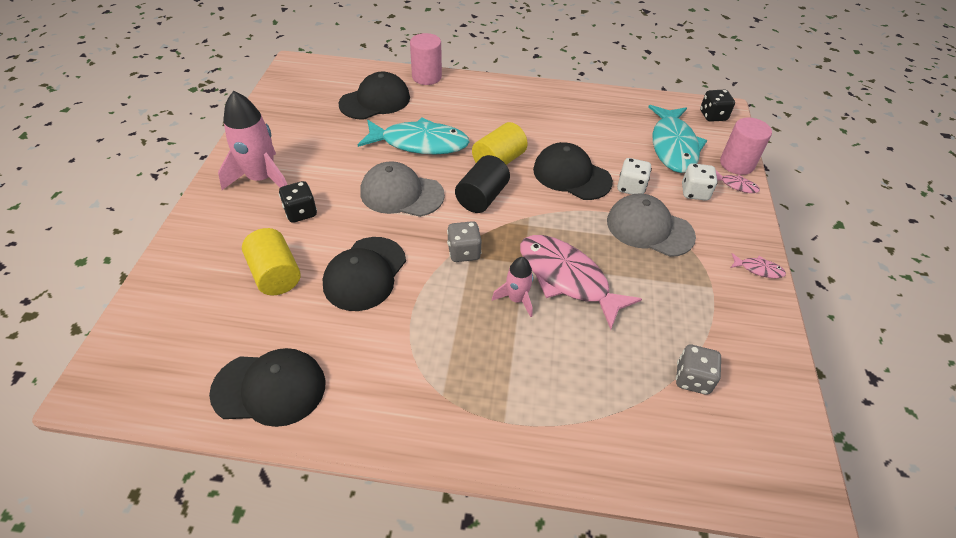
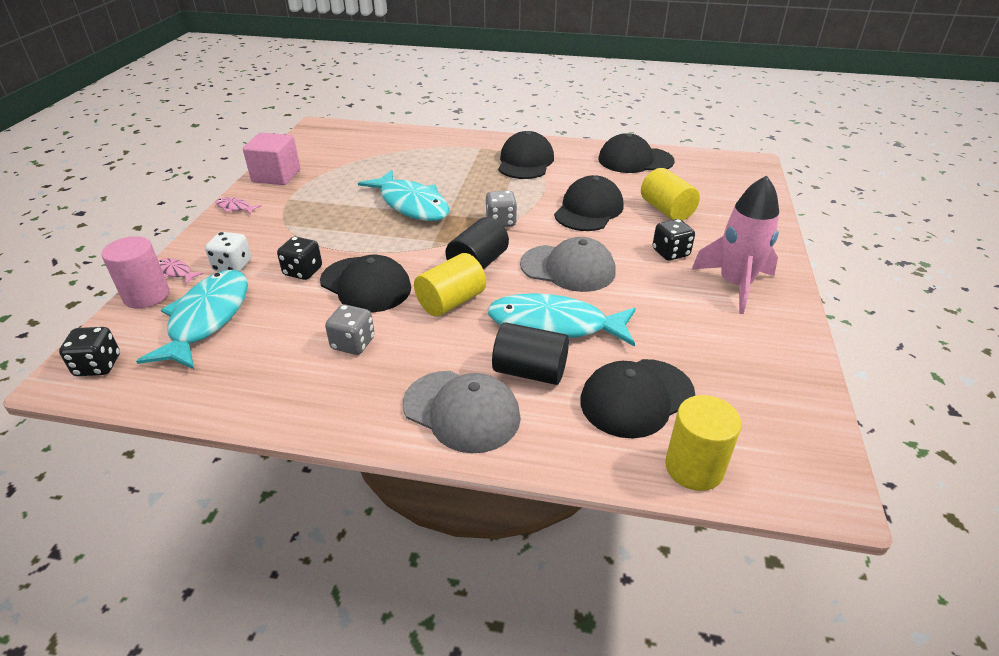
camera: 175 degrees left, 10 degrees down
(356, 72) = (694, 467): none -> yellow cylinder
(427, 77) = (556, 454): pink cylinder -> none
(434, 379) = (525, 162): none -> black cap
(439, 114) = (530, 371): none -> black cylinder
(516, 299) = (459, 194): pink rocket -> none
(567, 278) = (411, 205): pink fish -> turquoise fish
(631, 187) = (303, 271): white dice -> black dice
(649, 228) = (311, 236): grey cap -> grey cap (461, 411)
(692, 379) = (347, 159): grey dice -> grey dice (353, 343)
(760, 333) = (276, 176): none -> pink cube

